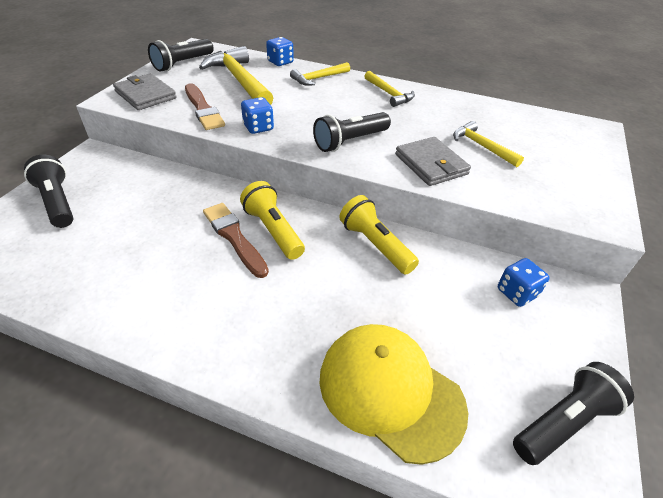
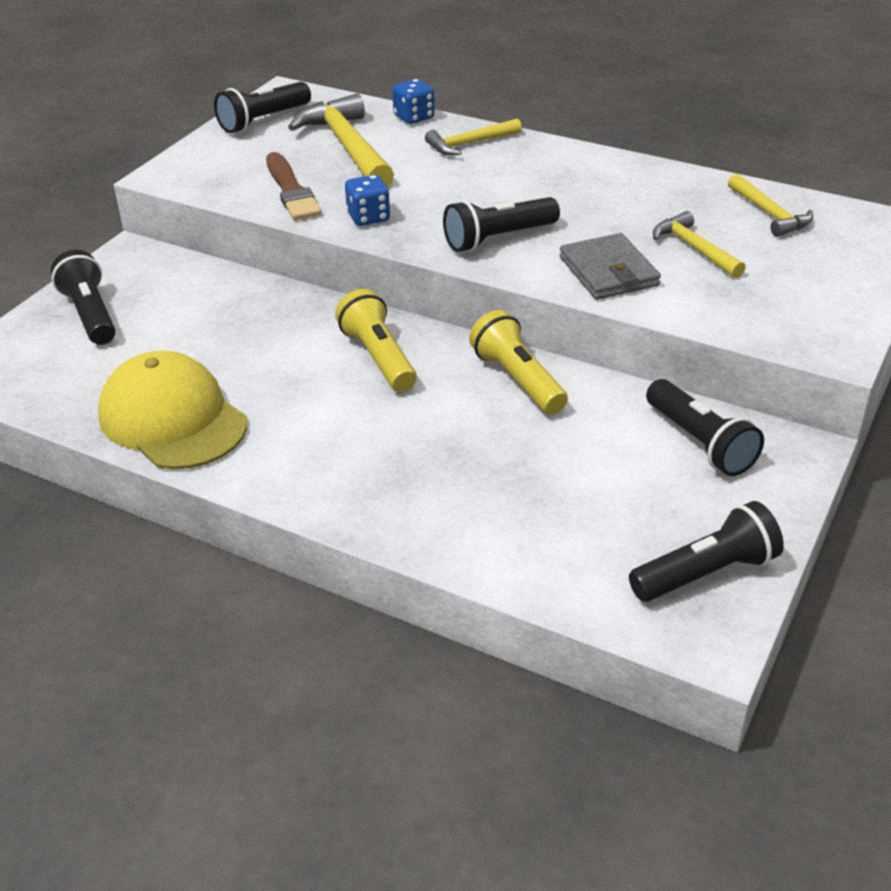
camera: 10 degrees right, 5 degrees down
(145, 95) = (209, 169): grey wallet -> none
(234, 237) = (324, 364): brown brush -> none
(389, 94) = (575, 168): yellow hammer -> yellow hammer (769, 214)
(390, 391) = (499, 532): yellow cap -> yellow cap (172, 419)
(517, 293) = (700, 443): blue dice -> black flashlight

